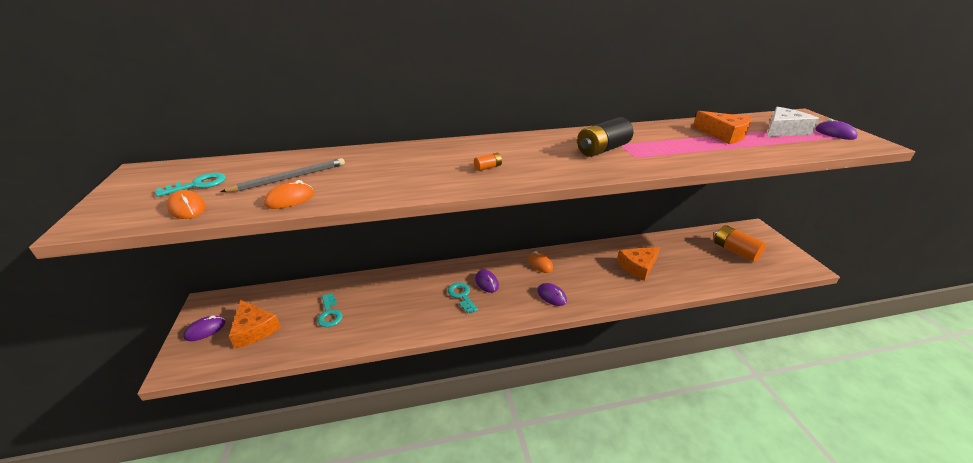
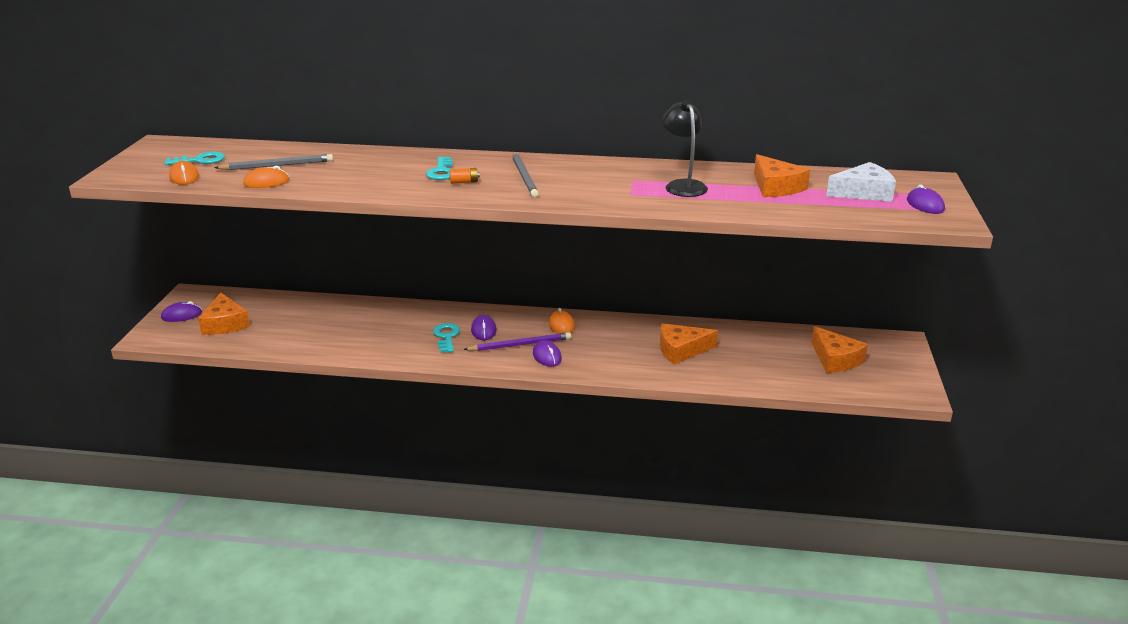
camera: 20 degrees right, 5 degrees down
(329, 313) = (301, 325): turquoise key -> turquoise key (441, 172)
(524, 290) = (520, 345): none -> purple pencil
(532, 154) = (524, 176): none -> grey pencil
(602, 149) = (605, 182): black battery -> none
(661, 143) = (683, 185): none -> black lamp
(735, 251) = (835, 359): orange battery -> orange cheese

